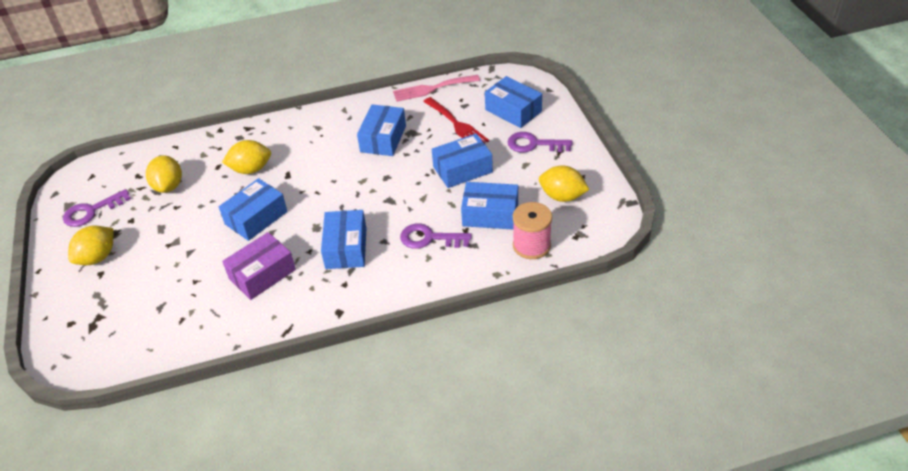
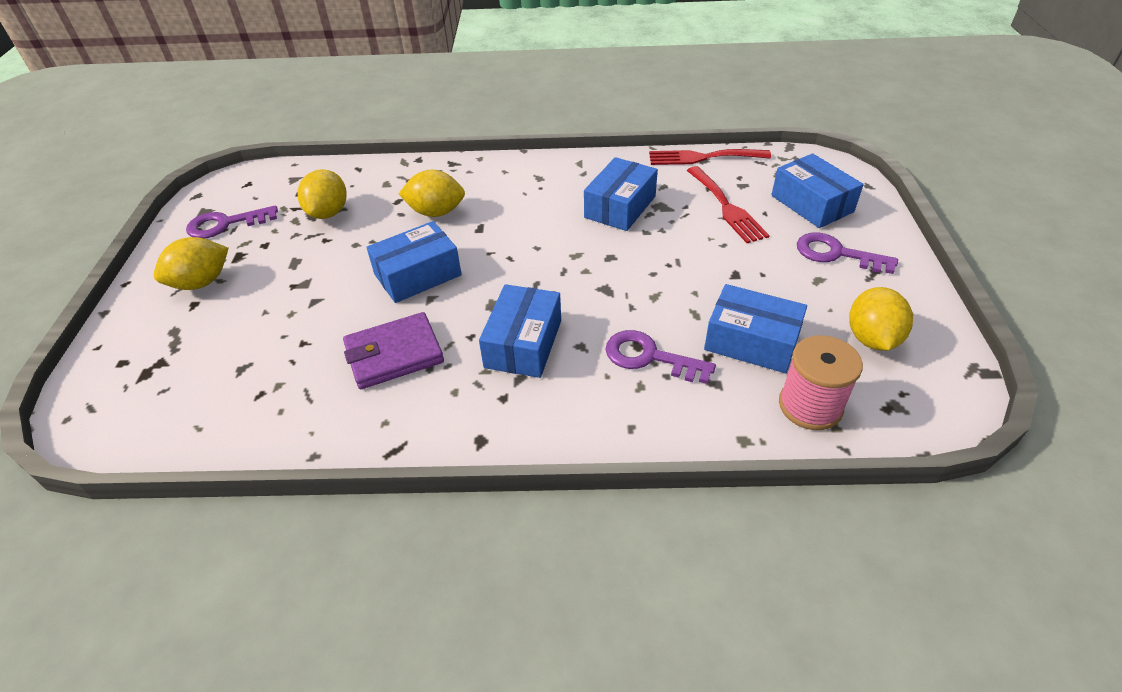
camera: 15 degrees right, 0 degrees up
(262, 274) = (394, 354): purple box -> purple wallet
(432, 89) = (702, 157): pink fork -> red fork
(462, 169) = (722, 268): blue box -> none
(562, 196) = (871, 339): yellow lemon -> yellow lemon turned 60 degrees clockwise

